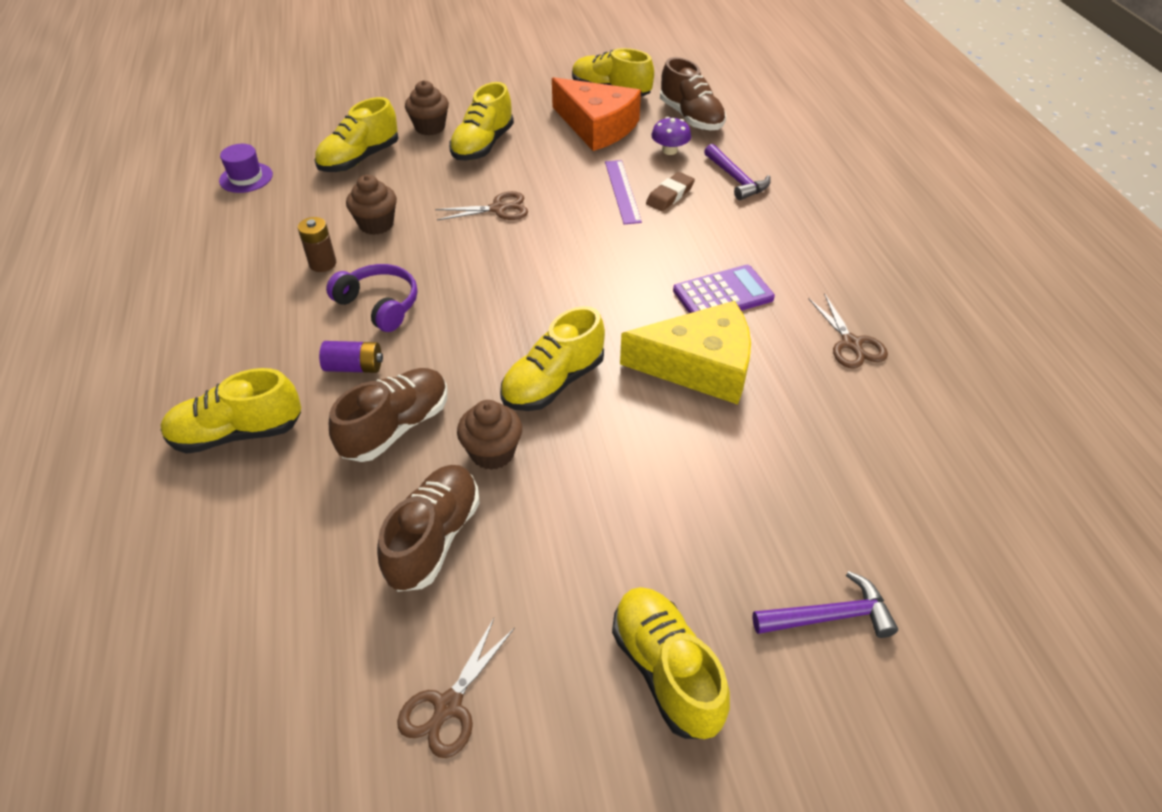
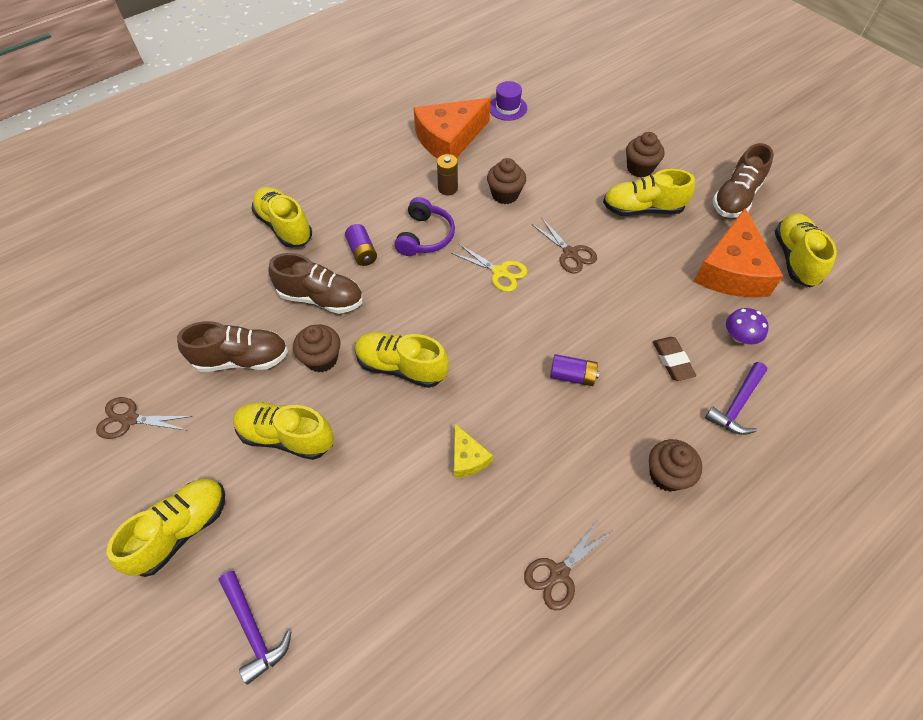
camera: 65 degrees right, 10 degrees up
(245, 237) = (449, 139): none -> orange cheese
(359, 159) = (570, 150): yellow shoe -> yellow shoe (286, 437)
(481, 265) = (499, 272): none -> yellow scissors
(622, 191) = (652, 324): purple ruler -> none
(647, 261) = (572, 376): none -> purple battery
(670, 195) = (672, 360): brown eraser -> brown eraser turned 60 degrees clockwise
(691, 117) = (808, 334): brown shoe -> brown shoe (735, 198)
(699, 366) = (467, 457): yellow cheese -> yellow cheese, size x0.47
(723, 294) = (563, 447): purple calculator -> none
(783, 243) = (667, 475): none -> brown cupcake

